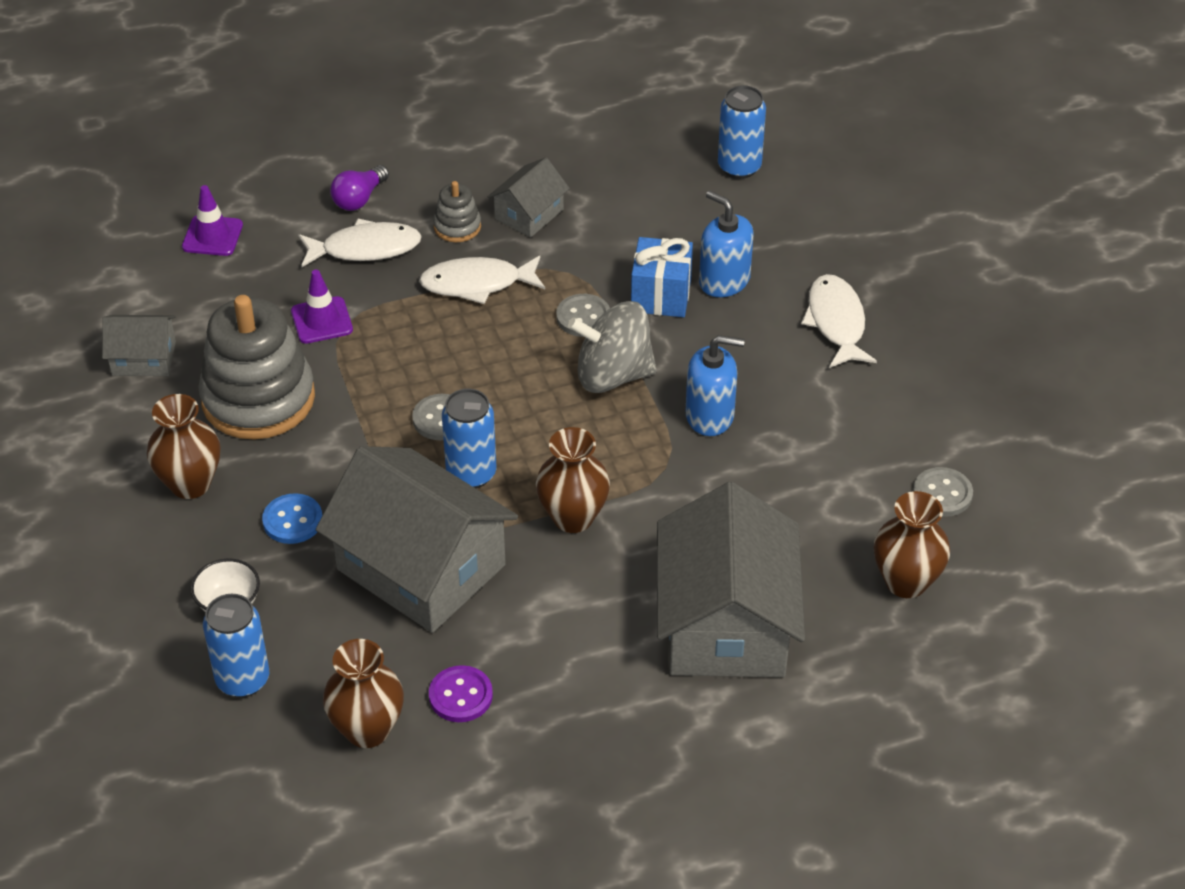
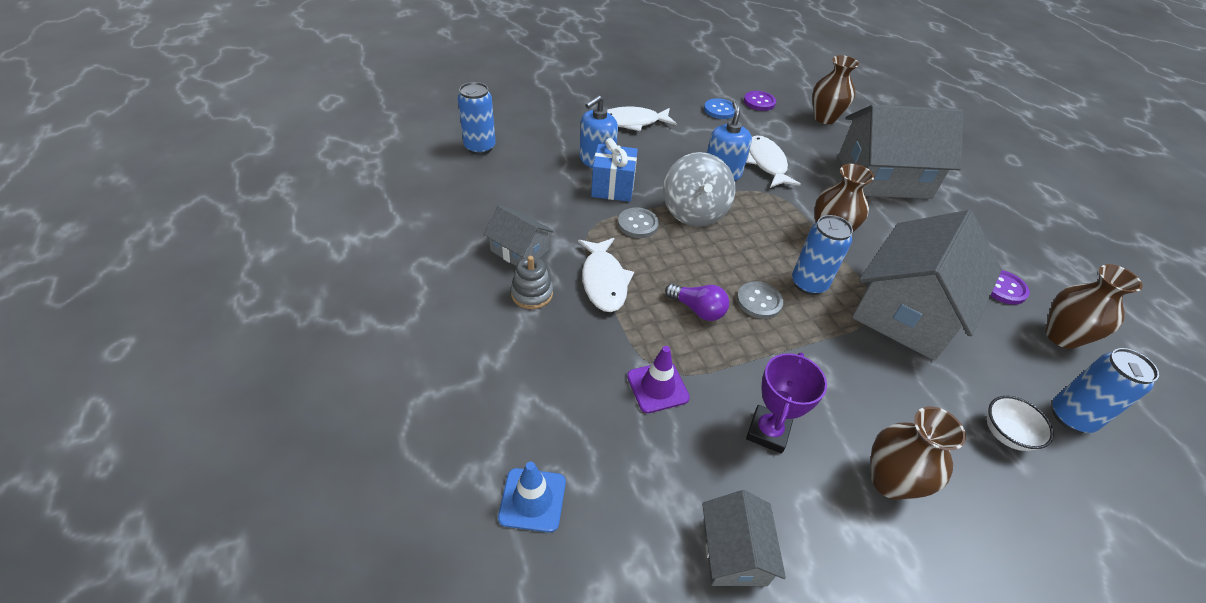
camera: 95 degrees left, 0 degrees up
(212, 236) = (532, 500): purple traffic cone -> blue traffic cone
(258, 399) = (767, 432): grey stacking toy -> purple trophy
(292, 520) = (899, 394): blue button -> blue button (719, 110)
(359, 199) = (485, 365): purple light bulb -> purple light bulb (697, 309)
(365, 248) = (558, 358): white fish -> white fish (766, 163)
(942, 494) = (759, 102): grey button -> purple button

